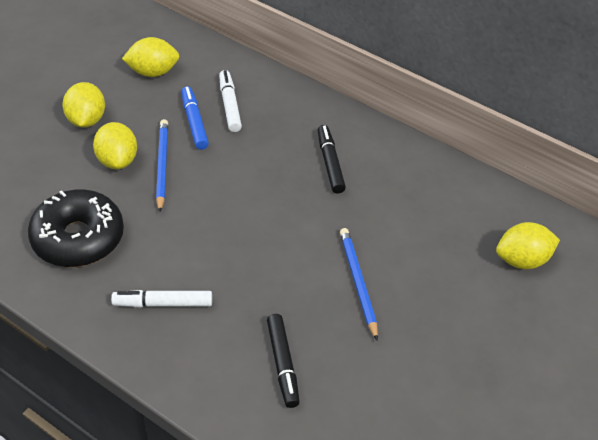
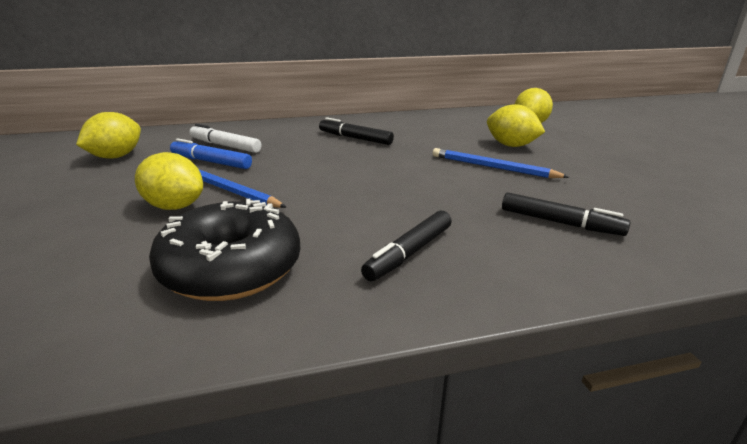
camera: 50 degrees left, 20 degrees down
(86, 120) = (86, 202): yellow lemon -> yellow lemon (511, 145)
(163, 303) = (409, 253): white marker -> black marker

